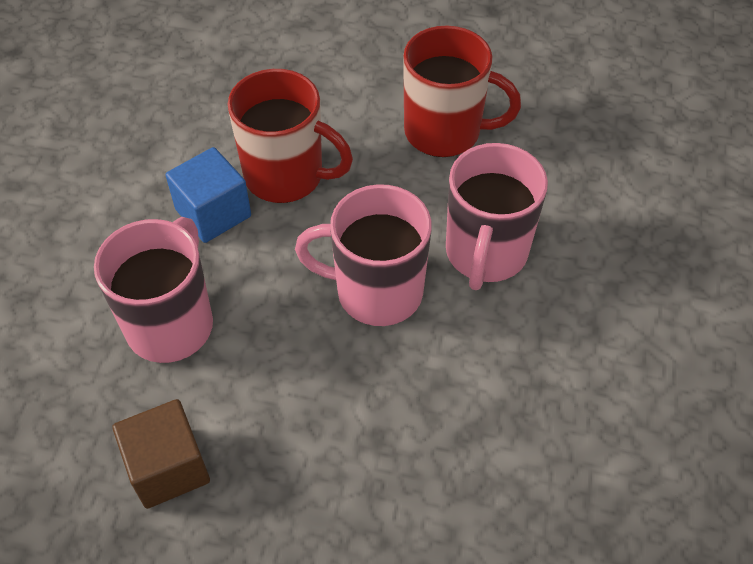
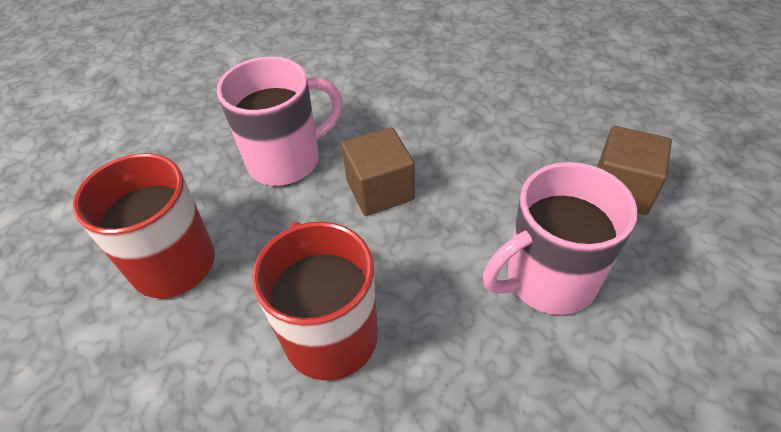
camera: 130 degrees left, 5 degrees down
(213, 213) = (427, 353): blue cube -> none
(376, 291) = (380, 190): pink mug -> brown cube

